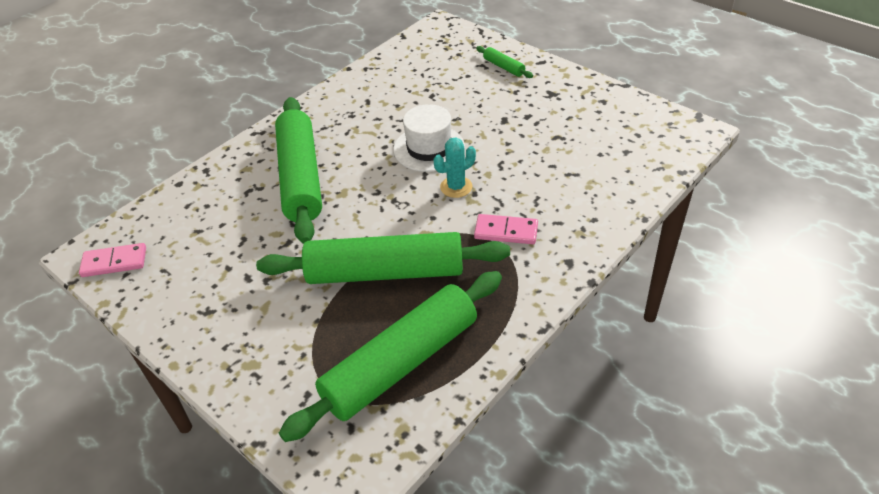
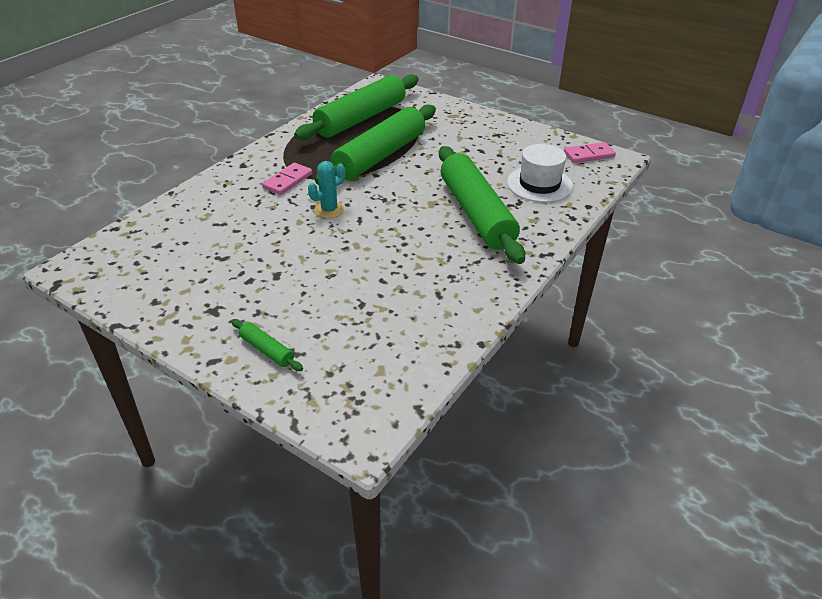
camera: 170 degrees right, 5 degrees down
(385, 272) = (380, 156): green rolling pin -> green rolling pin turned 45 degrees counterclockwise
(429, 148) = (358, 242): white hat -> white hat (539, 184)
(506, 231) = (288, 181): pink domino -> pink domino turned 60 degrees counterclockwise

